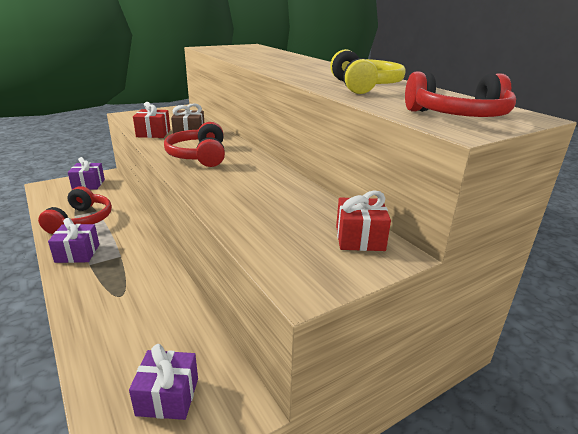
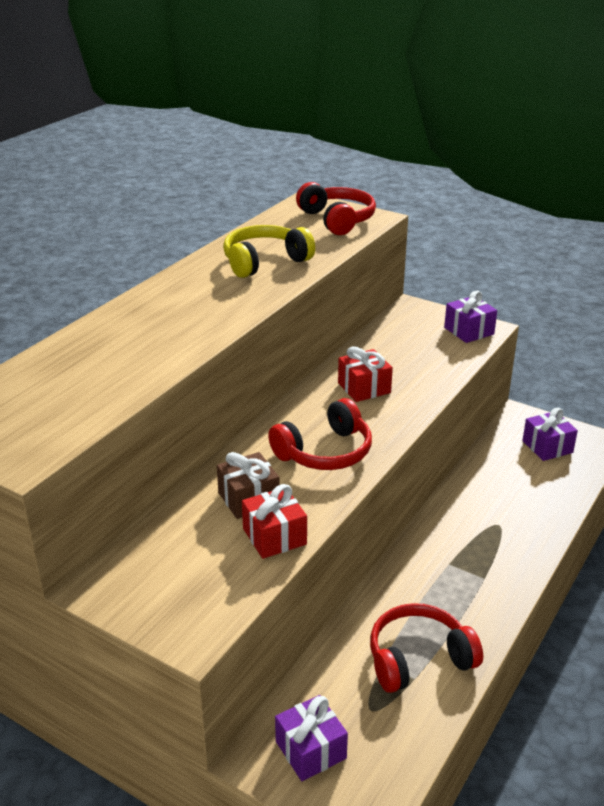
camera: 115 degrees left, 5 degrees up
(77, 253) = (479, 603): purple gift -> purple gift (469, 331)
(360, 238) = (406, 321): red gift -> red gift (364, 388)

